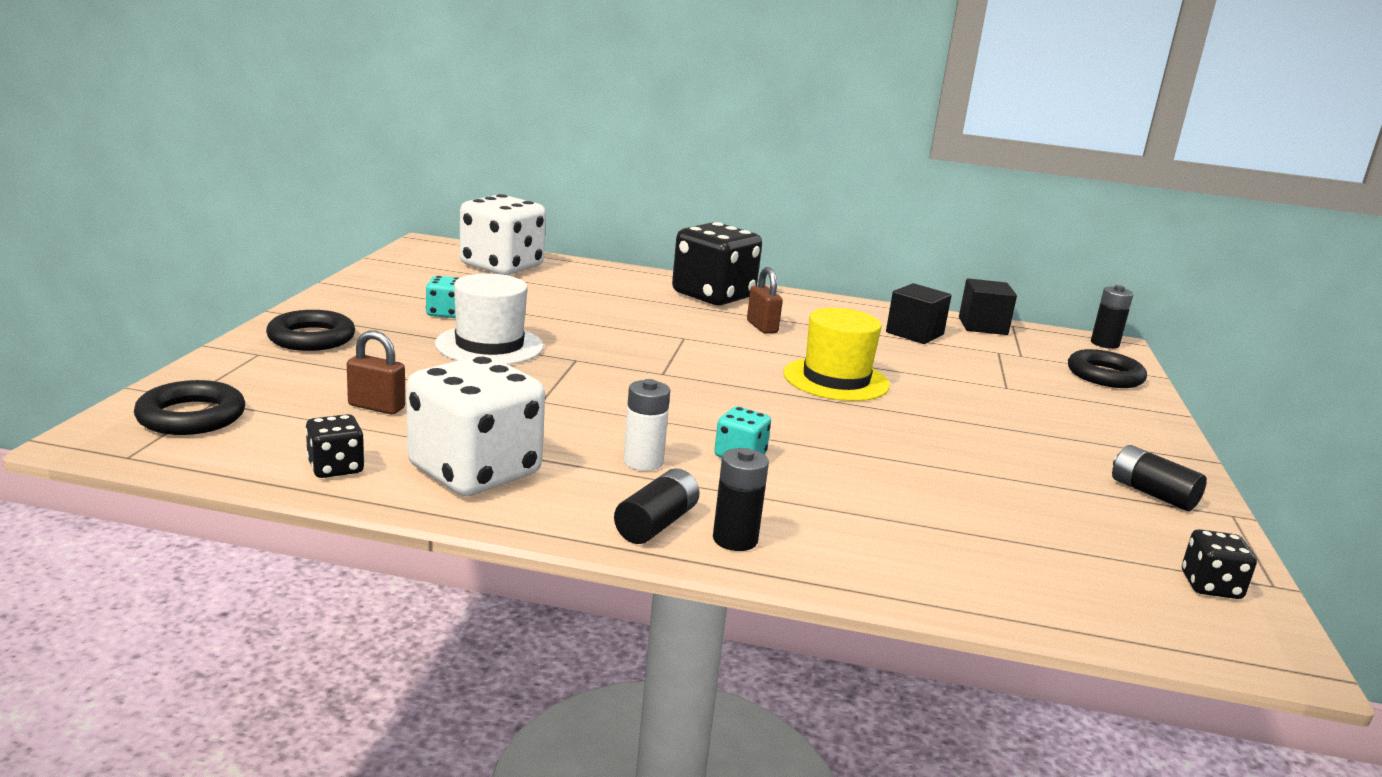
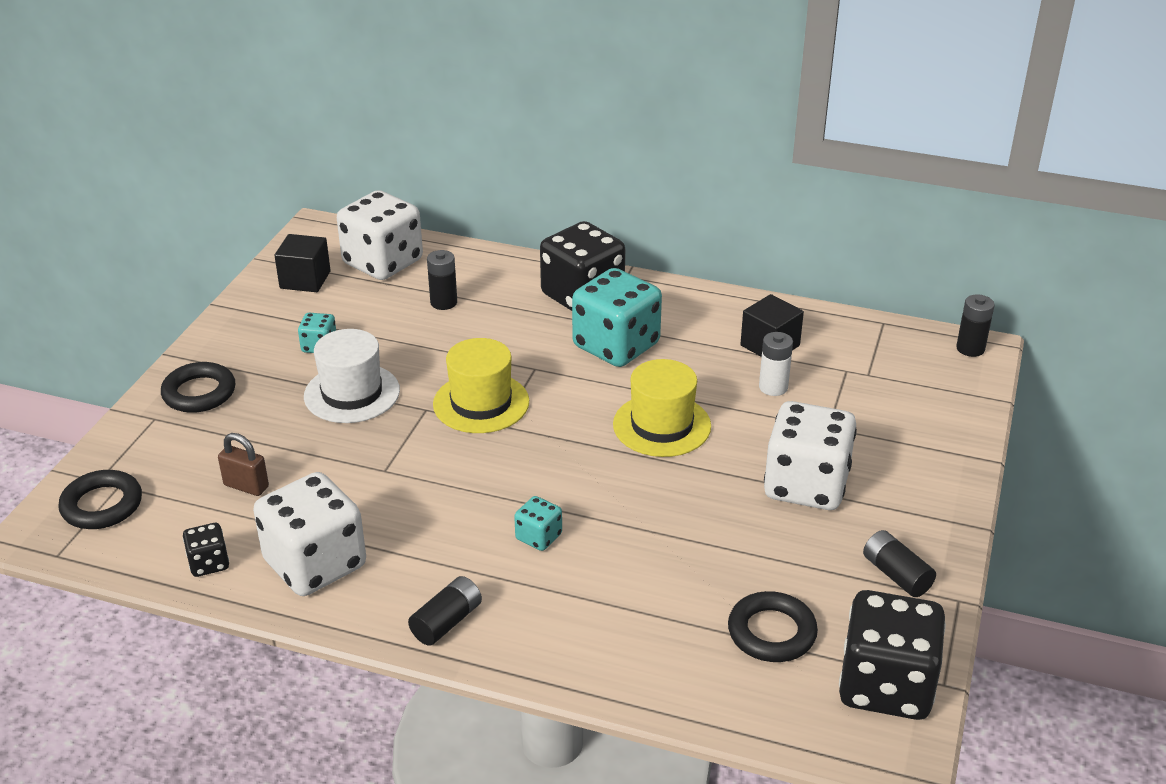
camera: 10 degrees right, 15 degrees up
(635, 357) = (481, 403): none -> yellow hat
(643, 462) = (454, 548): white battery -> white battery (773, 387)
(735, 539) = (505, 638): black battery -> black battery (443, 302)
(762, 327) = (616, 346): brown padlock -> turquoise dice
(982, 326) = (849, 327): black cube -> black cube (305, 280)
(1011, 426) = (806, 485): none -> white dice
(1105, 375) = (941, 403): black ring -> black ring (771, 632)
(1210, 586) = (886, 686): black dice -> black dice, size x2.18

